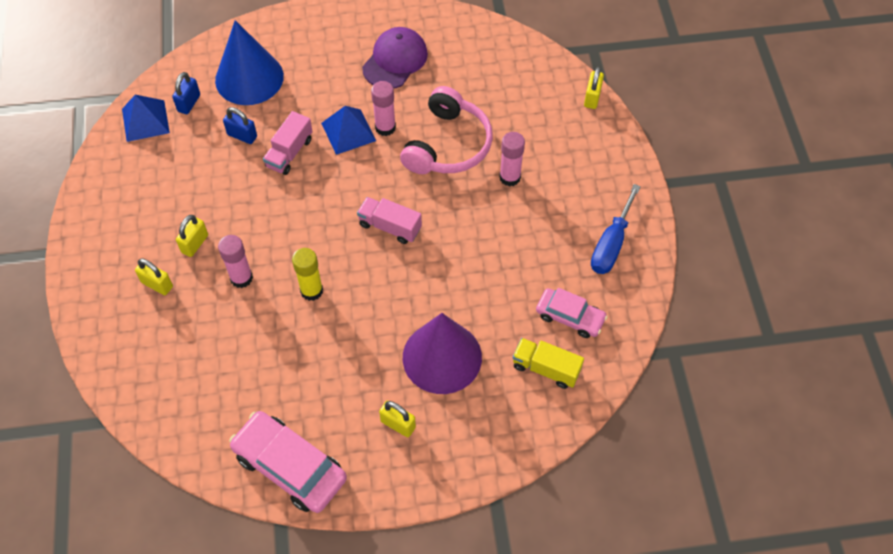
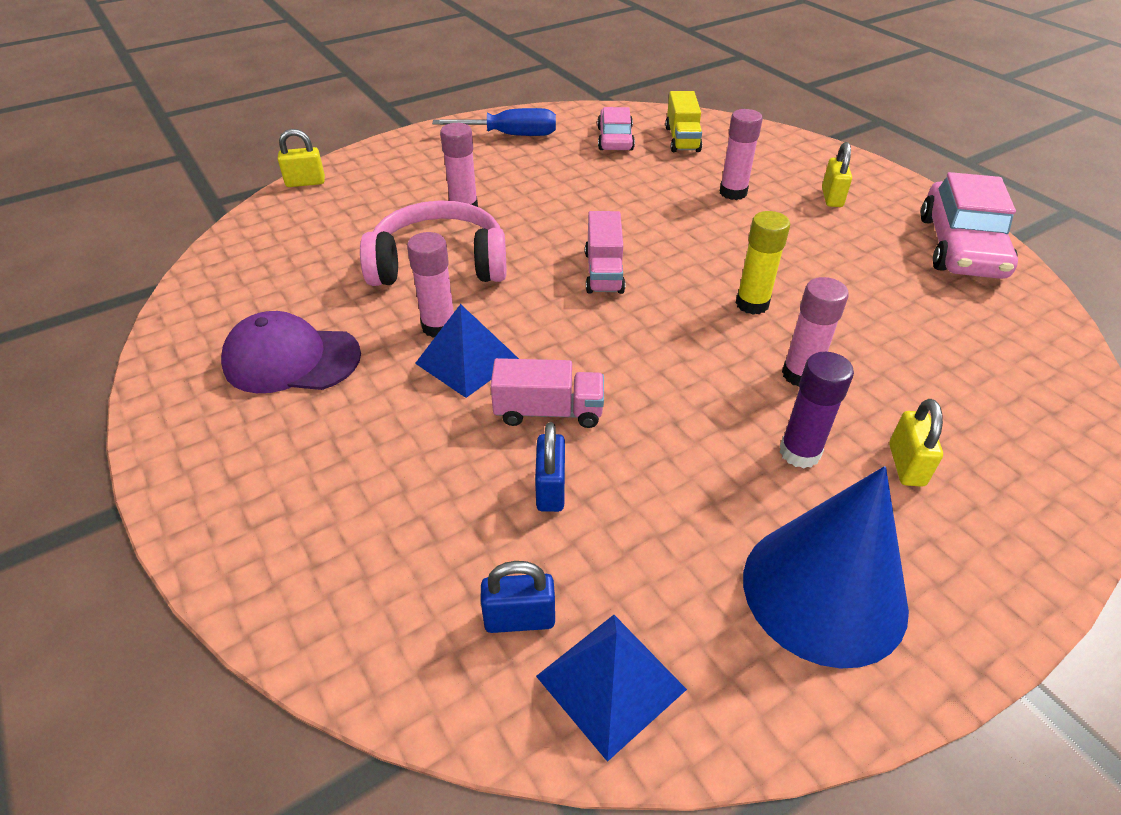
camera: 115 degrees left, 15 degrees down
(195, 244) = (799, 452): yellow padlock -> purple glue stick
(249, 78) = (405, 542): blue cone -> blue cone (824, 591)
(442, 357) = (733, 193): purple cone -> pink glue stick

